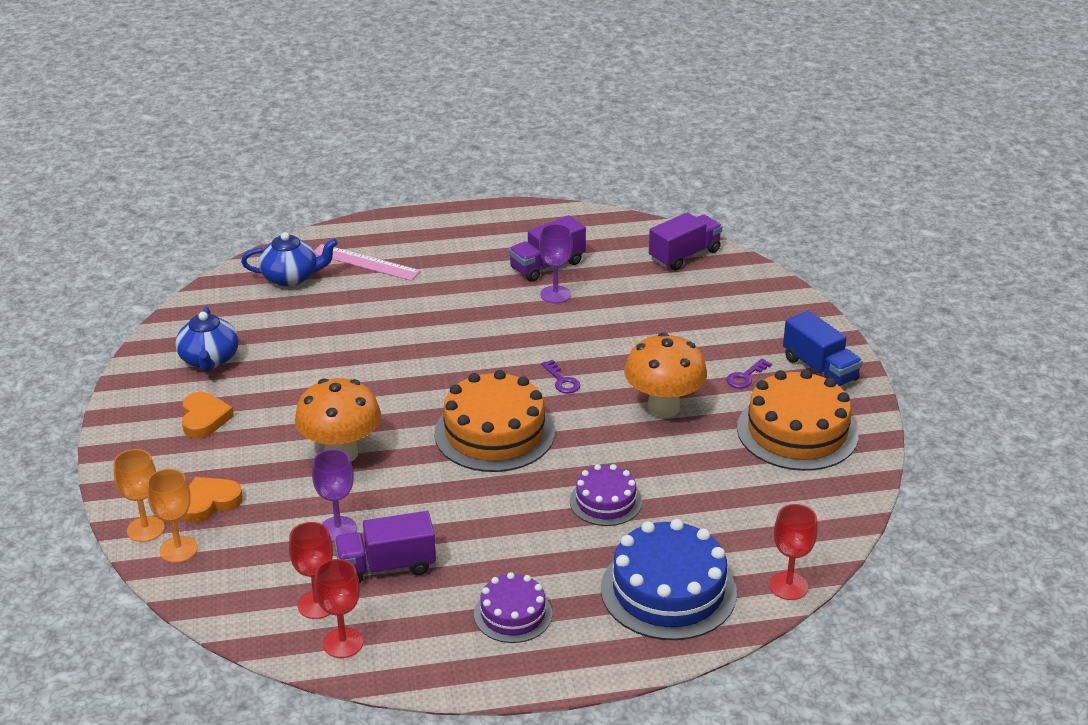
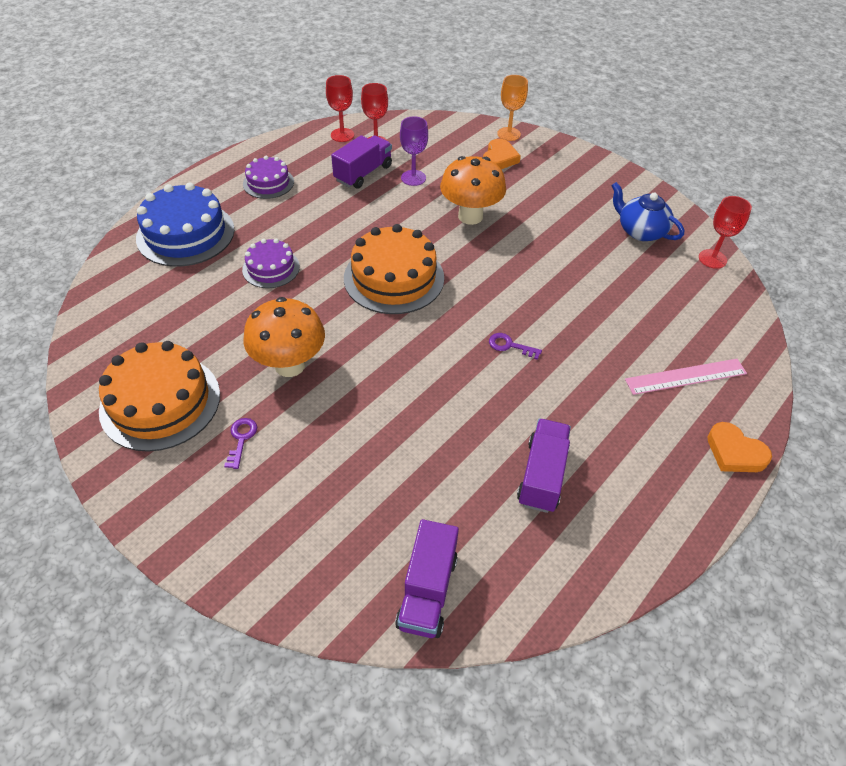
camera: 140 degrees right, 15 degrees up
(178, 549) = (478, 134): orange goblet -> none
(204, 418) = (578, 196): orange heart -> orange heart (734, 452)
(291, 277) = (709, 326): blue teapot -> none
(555, 294) = (493, 439): purple goblet -> none
(562, 381) = (391, 346): purple key -> purple key (510, 346)
(788, 586) = (105, 271): red goblet -> red goblet (712, 259)
(820, 369) = (173, 492): blue truck -> none

